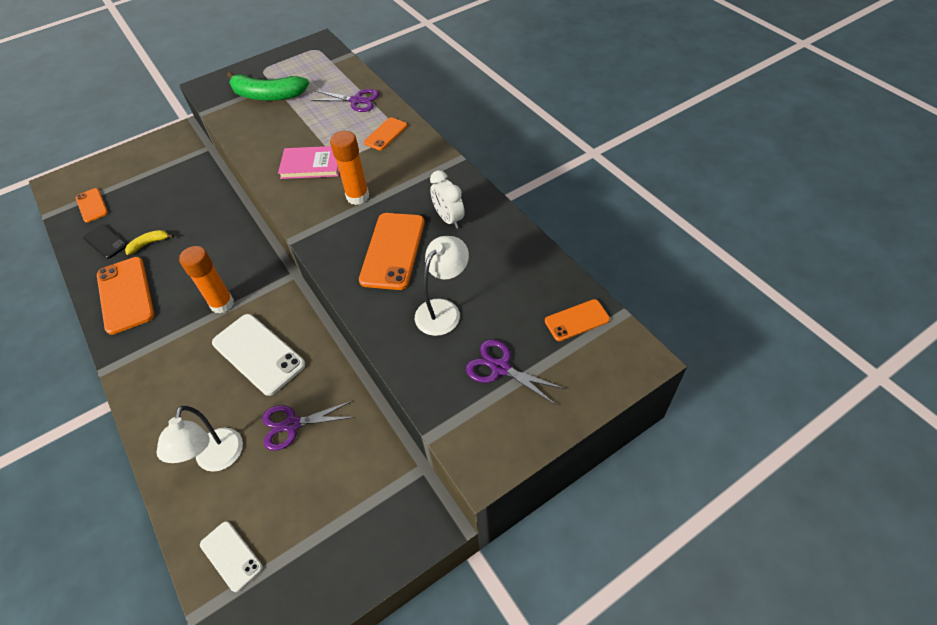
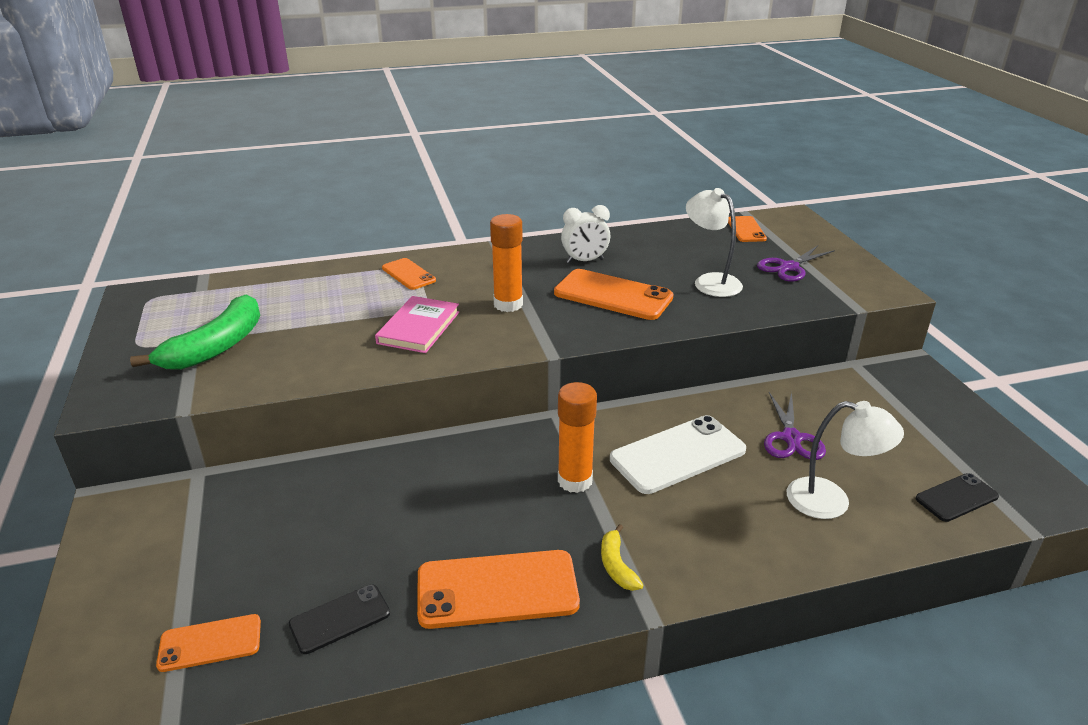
camera: 75 degrees left, 20 degrees down
(149, 244) = (391, 557): yellow banana -> yellow banana (617, 566)
(231, 556) = (956, 498): white phone -> black phone
(356, 101) = (317, 284): purple scissors -> none

